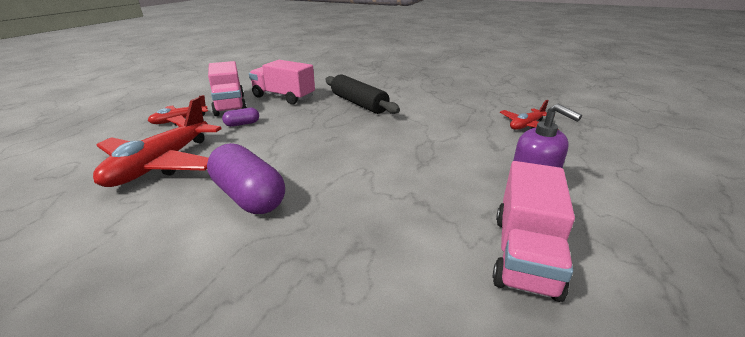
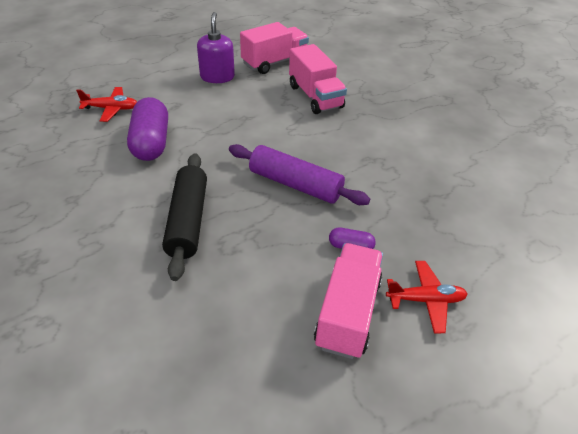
camera: 145 degrees left, 15 degrees up
(161, 164) = (445, 212): red plane -> none
(249, 196) = (382, 146): purple capsule -> purple capsule (151, 142)
(284, 97) = (259, 297): pink truck -> pink truck (315, 97)
(312, 137) = (295, 184): none -> purple rolling pin

